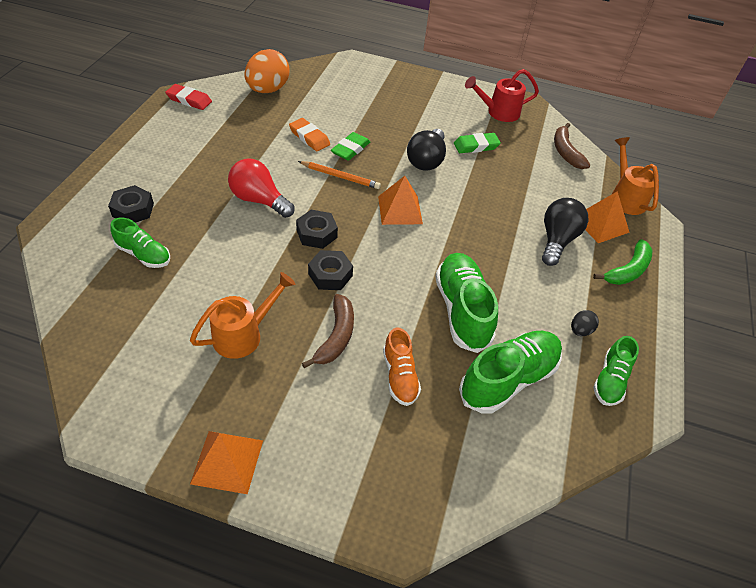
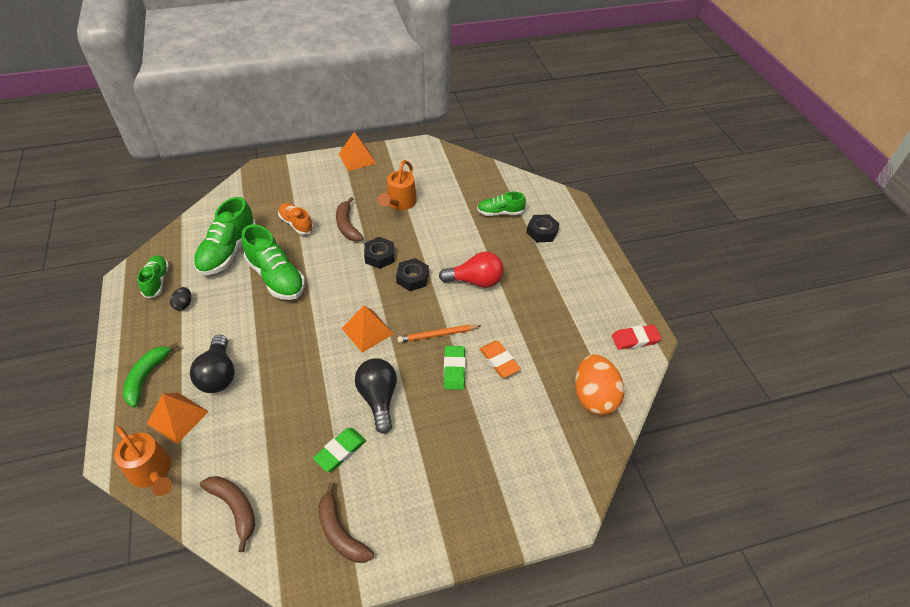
camera: 150 degrees right, 0 degrees up
(309, 137) = (499, 361): orange eraser -> orange eraser turned 45 degrees clockwise
(498, 112) = (340, 532): red watering can -> brown banana

